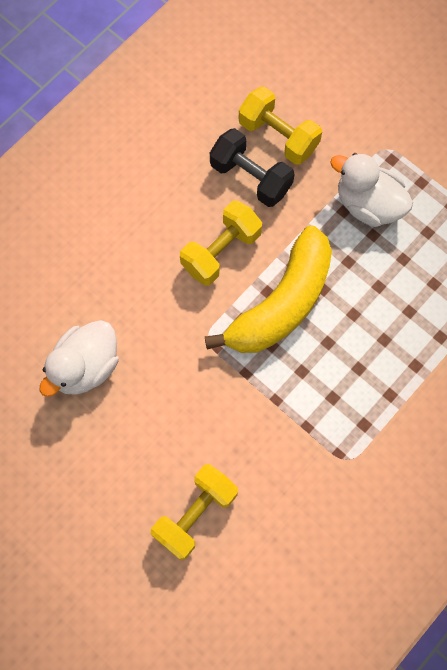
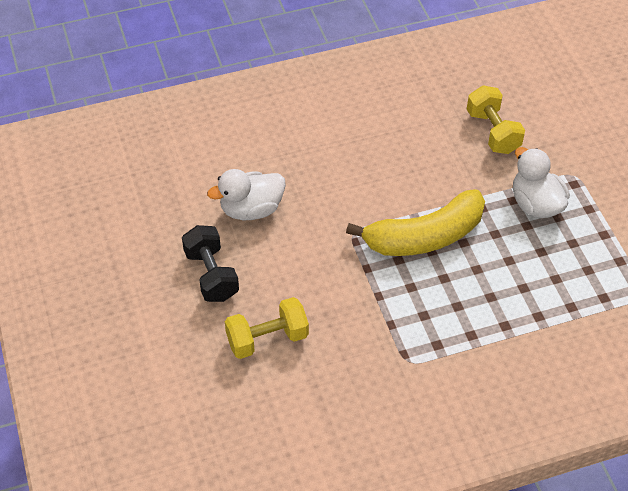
camera: 30 degrees right, 20 degrees down
(221, 251) = (400, 184): yellow dumbbell -> none
(251, 177) = (454, 148): black dumbbell -> black dumbbell (211, 275)

